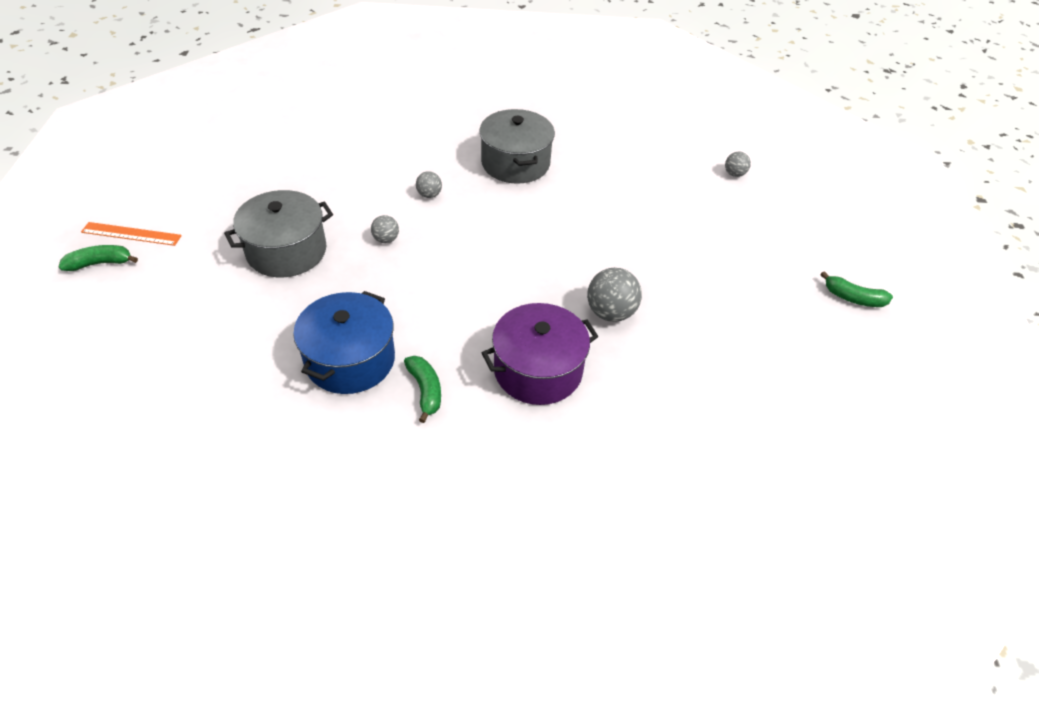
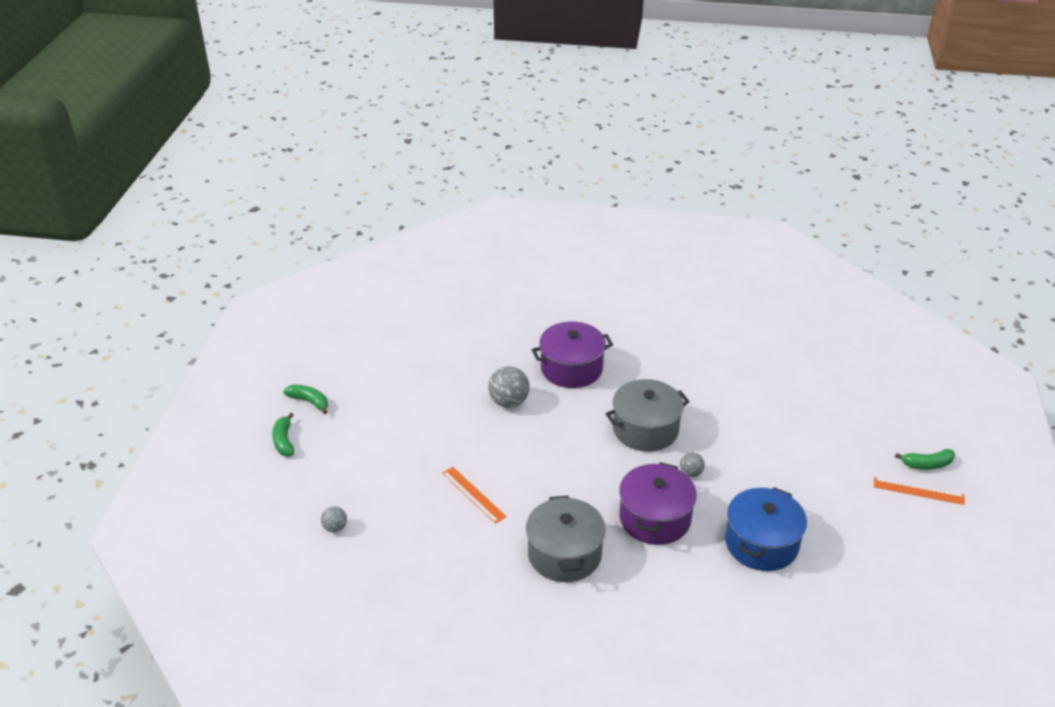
camera: 170 degrees left, 10 degrees down
(286, 251) = (775, 467): grey pot -> grey pot (645, 429)
(350, 360) = (703, 382): blue pot -> blue pot (761, 543)
(425, 391) = (649, 361): green banana -> green banana (284, 441)
(429, 195) = (655, 518): grey ball -> purple pot
(616, 207) = (473, 494): none -> orange ruler

